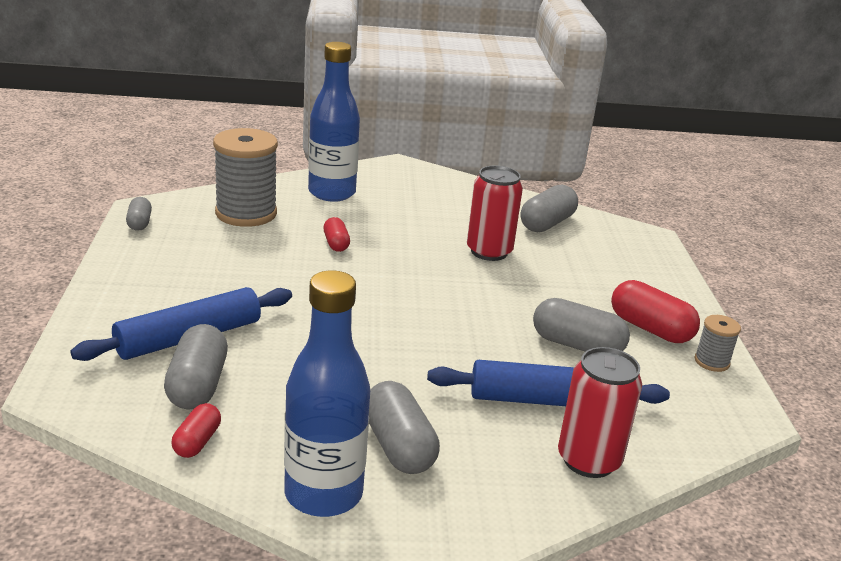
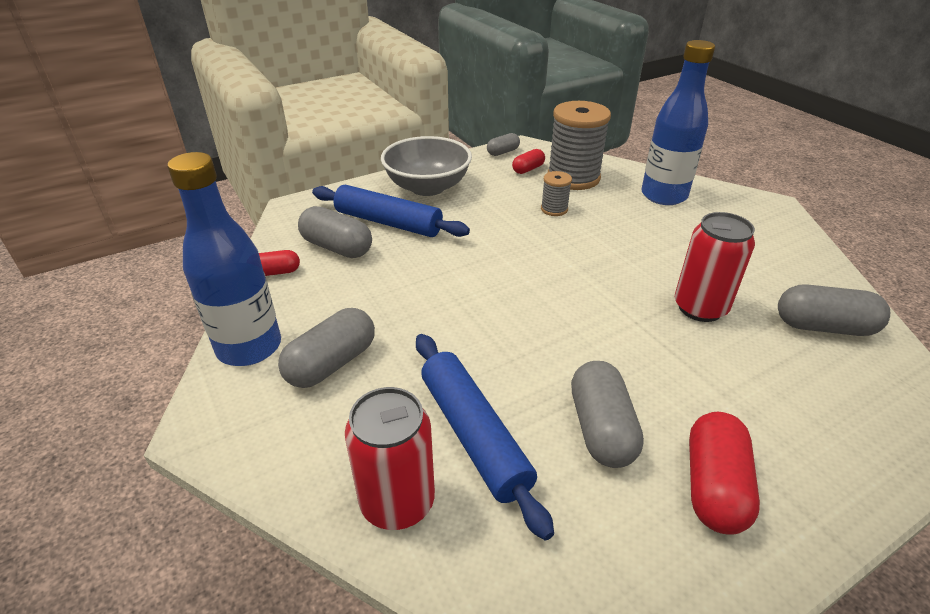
camera: 65 degrees right, 10 degrees up
(147, 290) = (427, 187): none -> grey bowl
(197, 385) = (337, 247): grey capsule -> grey capsule turned 60 degrees clockwise
(336, 244) = (587, 227): red capsule -> red capsule (528, 169)
(711, 362) = (711, 578): grey spool -> grey spool (554, 209)

